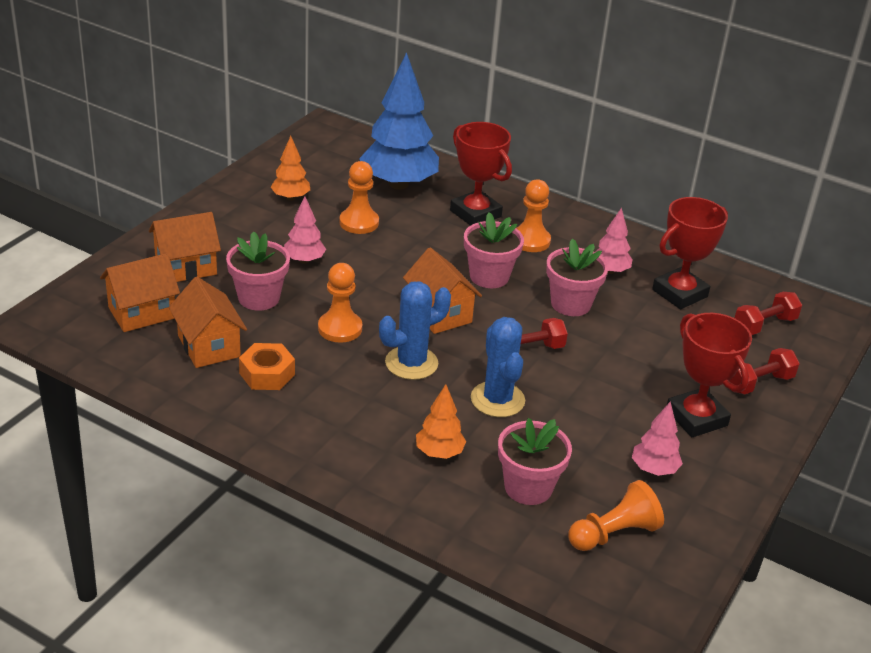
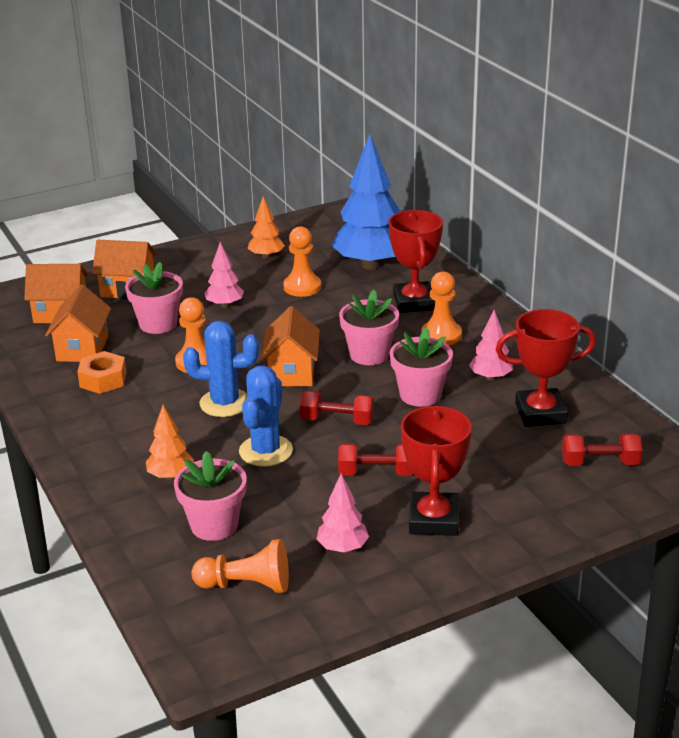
camera: 35 degrees right, 5 degrees down
(758, 383) = (533, 510): red dumbbell -> red dumbbell (376, 473)

